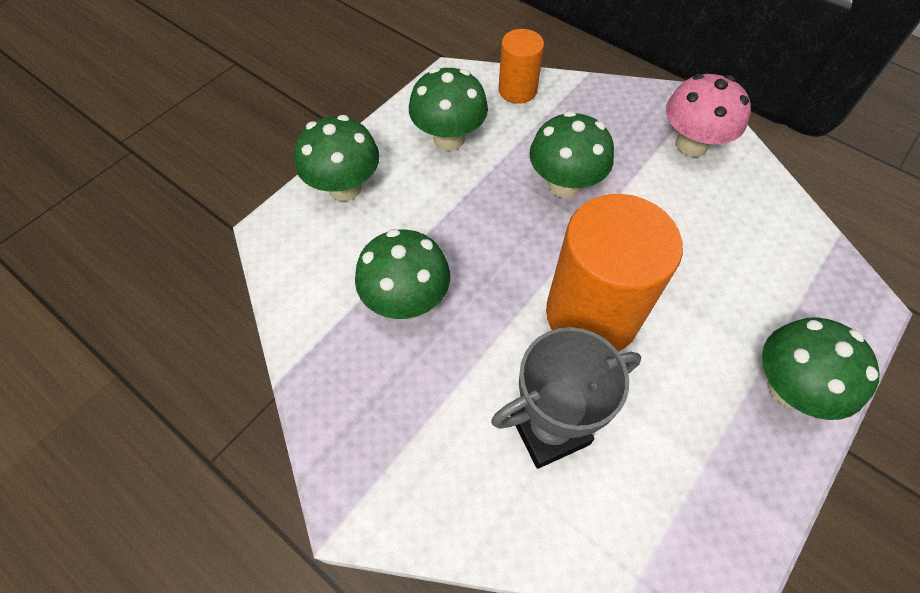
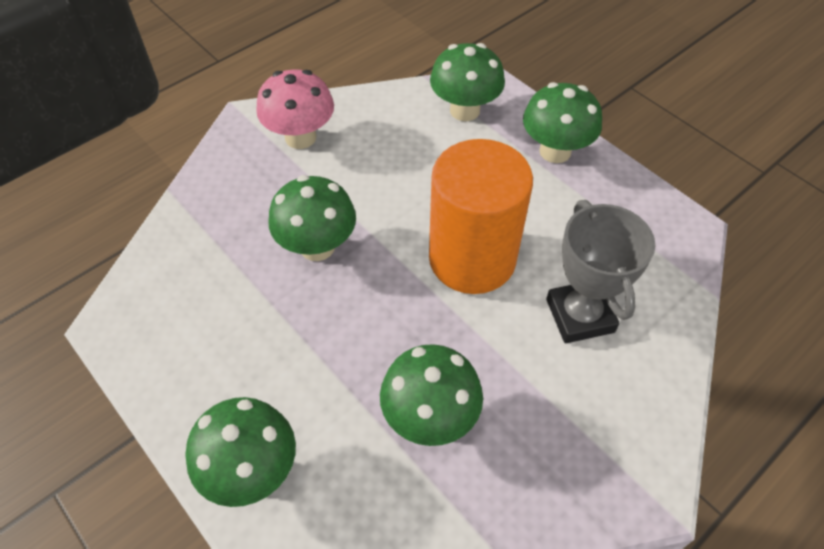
camera: 80 degrees left, 5 degrees down
(448, 138) = (214, 343): green mushroom -> green mushroom (464, 110)
(517, 90) = (166, 260): orange cylinder -> none

